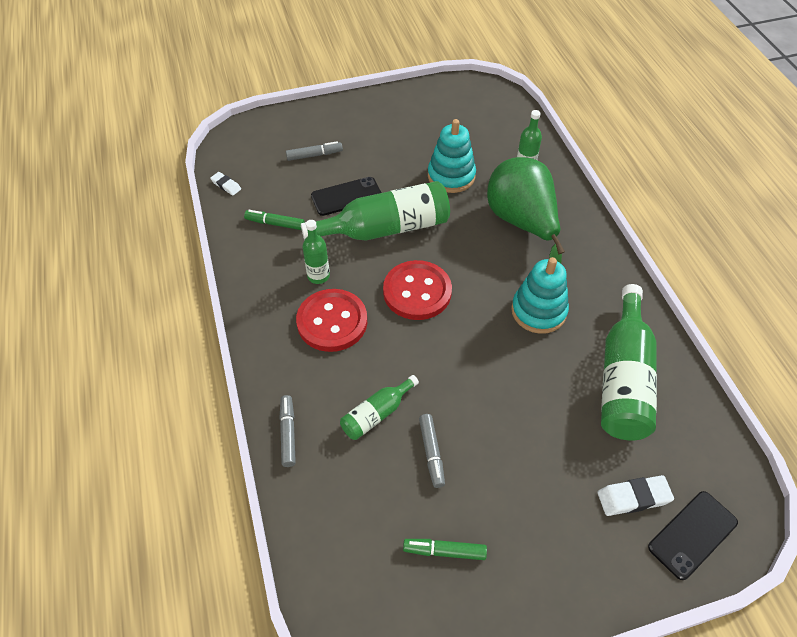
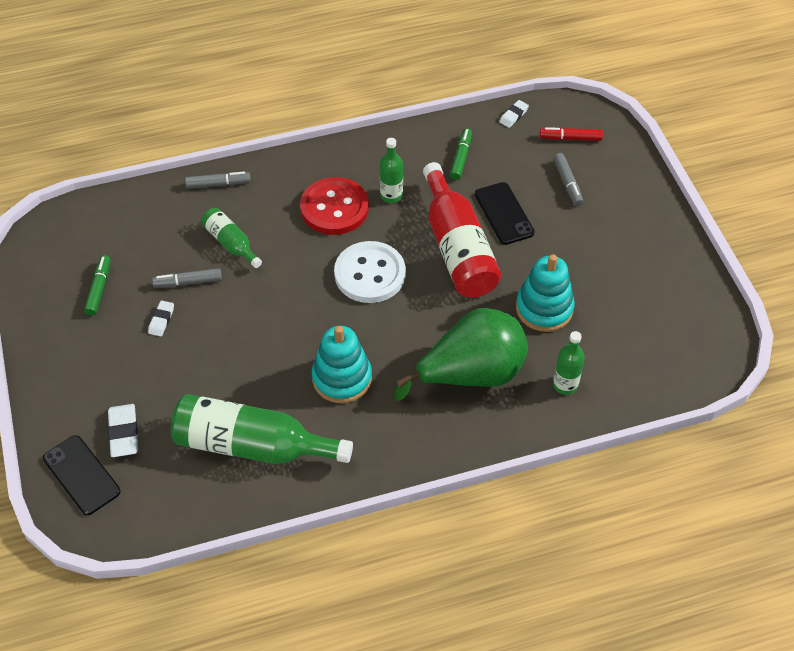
camera: 90 degrees right, 0 degrees up
(261, 150) = (570, 138): none -> red marker
(385, 228) = (457, 248): green bottle -> red bottle
(417, 292) = (370, 274): red button -> white button
(485, 475) = (161, 320): none -> white eraser

